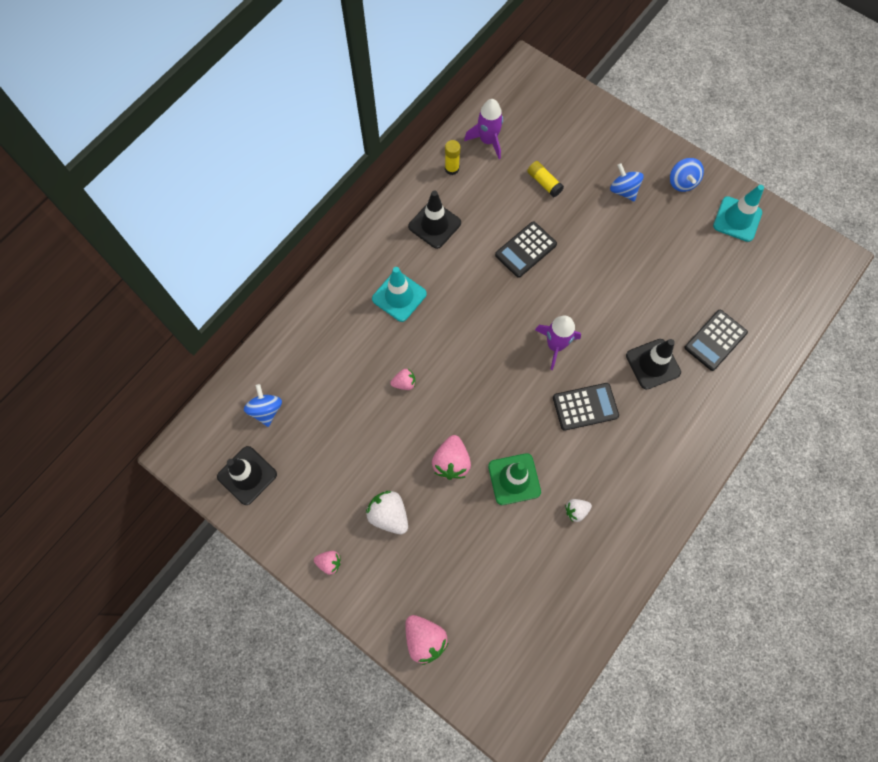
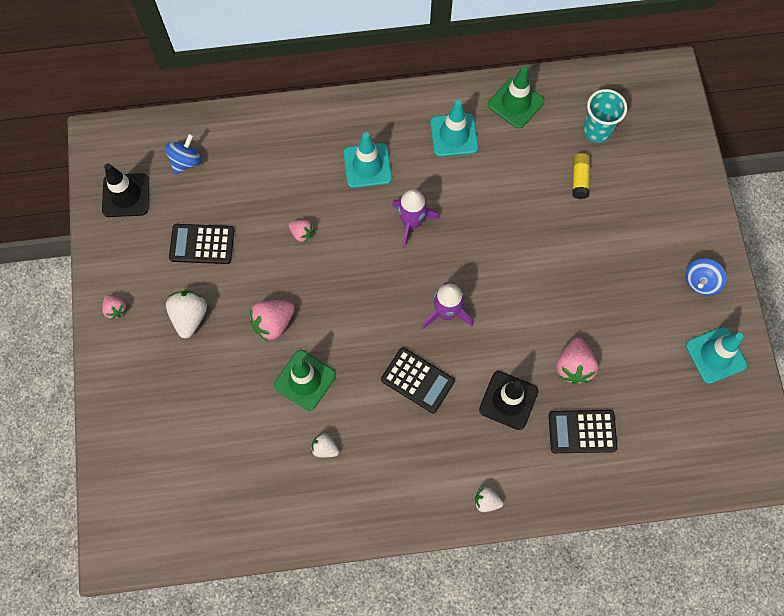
camera: 45 degrees right, 0 degrees up
(425, 639) = (122, 426): pink strawberry -> pink strawberry (573, 366)
(434, 225) = (454, 135): black traffic cone -> turquoise traffic cone
(452, 169) = (515, 103): yellow glue stick -> green traffic cone
(488, 141) = (570, 106): purple rocket -> purple rocket (411, 223)
(521, 142) = (597, 130): none -> turquoise cup
(525, 250) = (505, 218): black calculator -> black calculator (202, 244)
(623, 190) = (640, 244): blue spinning top -> none
(709, 441) = (486, 501): none -> white strawberry

